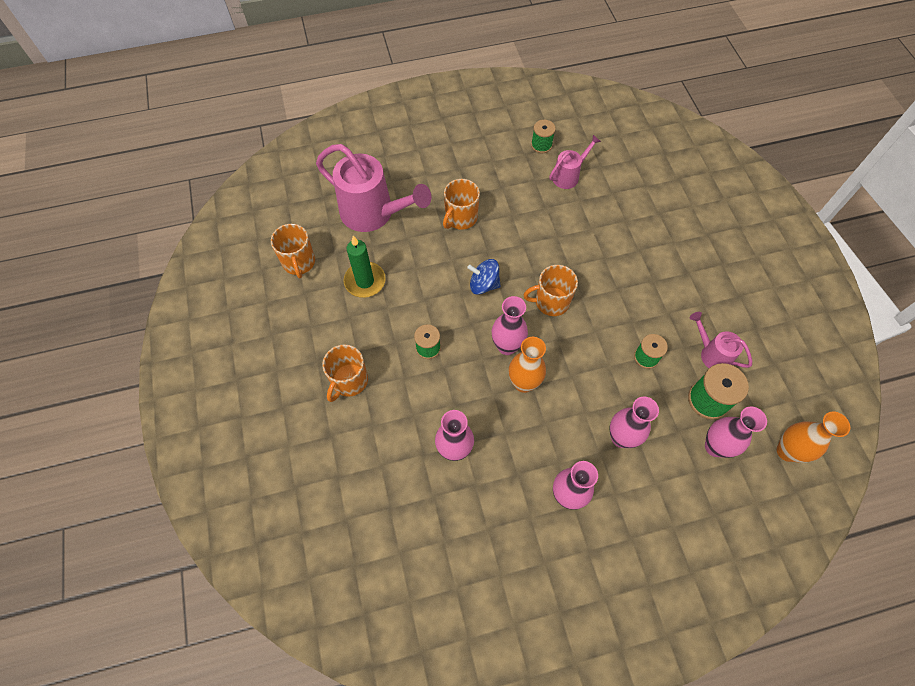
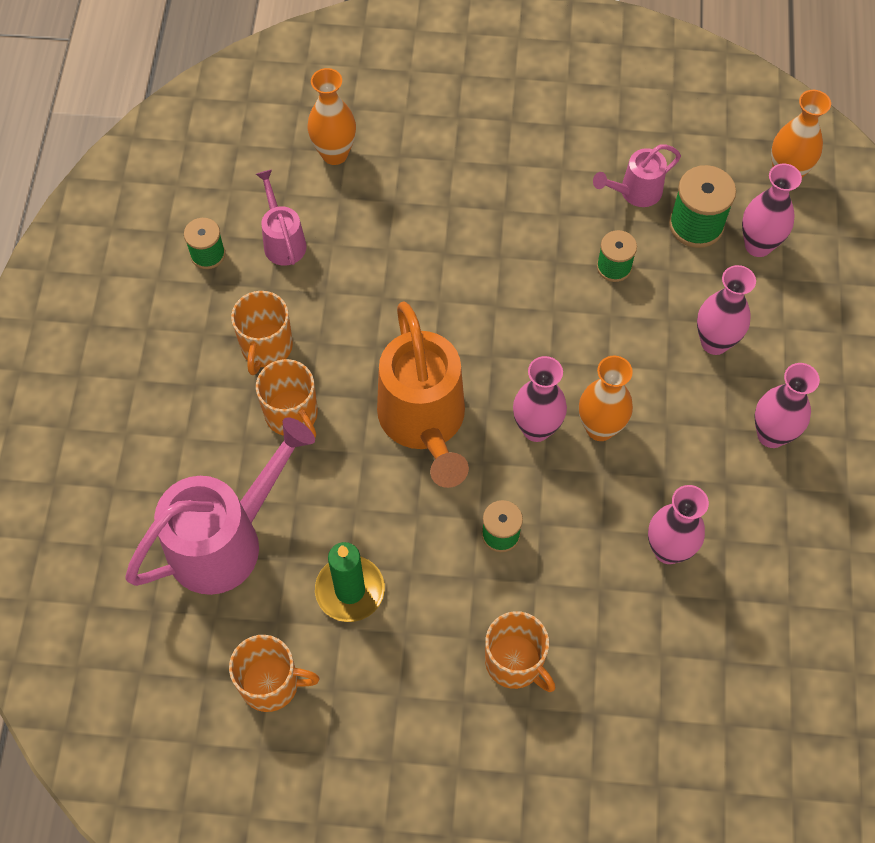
camera: 70 degrees left, 0 degrees up
(483, 284) = (424, 423): blue spinning top -> orange watering can
(551, 302) = (487, 346): orange mug -> orange mug (266, 347)
(641, 180) = (334, 154): none -> orange vase

